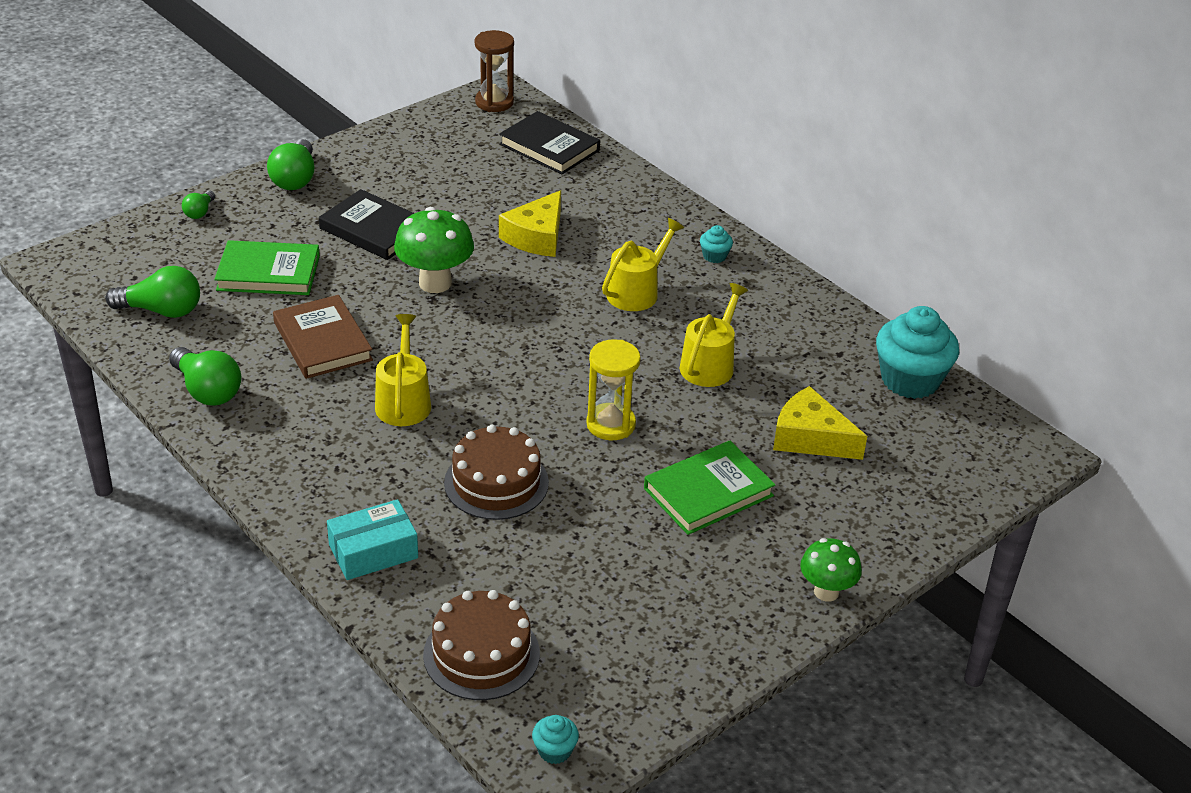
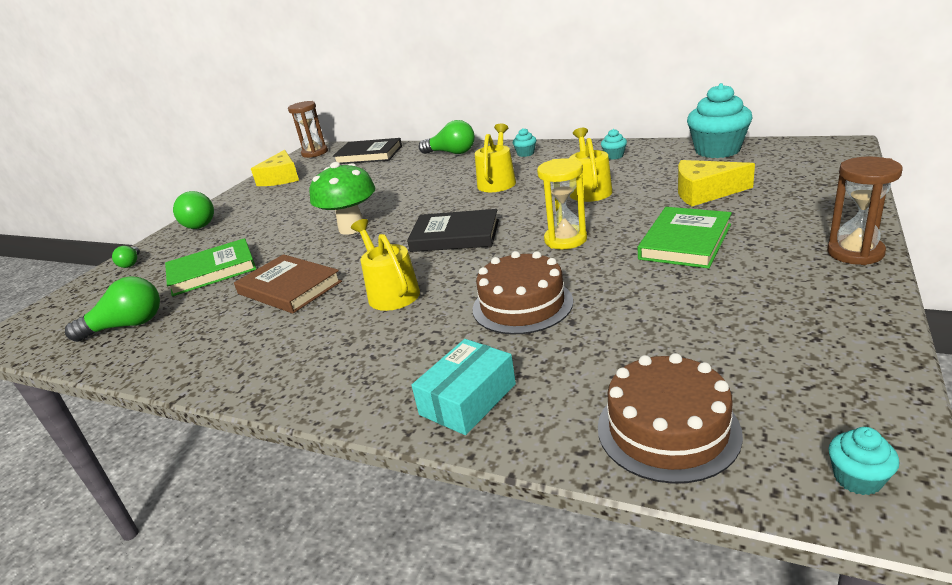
camera: 20 degrees left, 10 degrees down
(207, 391) = (204, 357): green light bulb -> green light bulb (451, 153)
(374, 229) = (281, 223): black book -> black book (455, 235)
(537, 237) = (402, 186): yellow cheese -> yellow cheese (281, 178)
(797, 321) = (614, 156): none -> turquoise cupcake
(826, 592) = (855, 253): green mushroom -> brown hourglass

